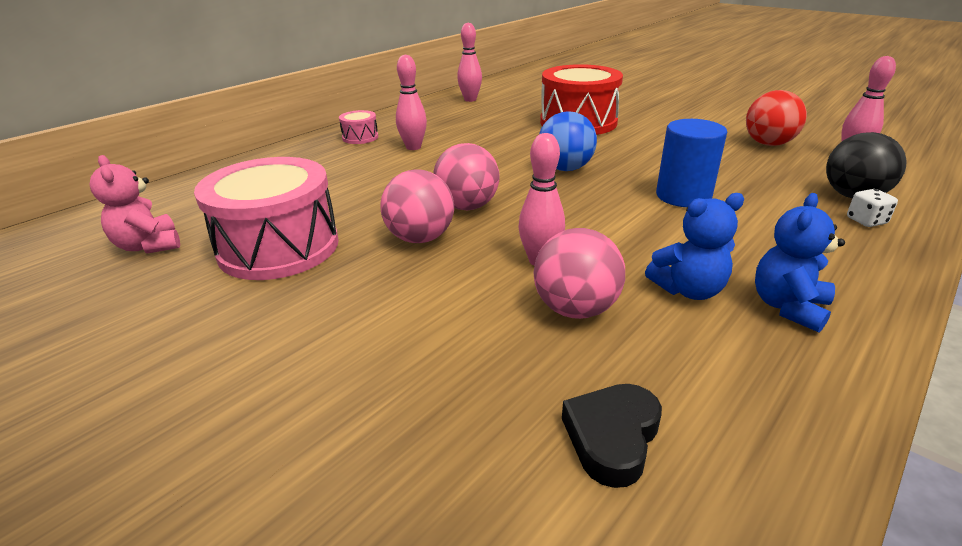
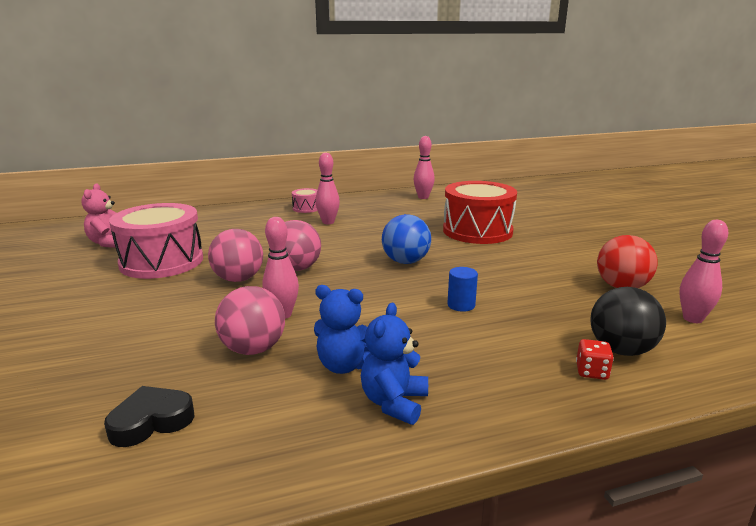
camera: 30 degrees right, 10 degrees down
(683, 196) = (461, 305): blue cylinder -> blue cylinder, size x0.57
(788, 307) = (394, 403): blue teddy bear -> blue teddy bear turned 45 degrees counterclockwise
(866, 221) = (591, 372): white dice -> red dice

